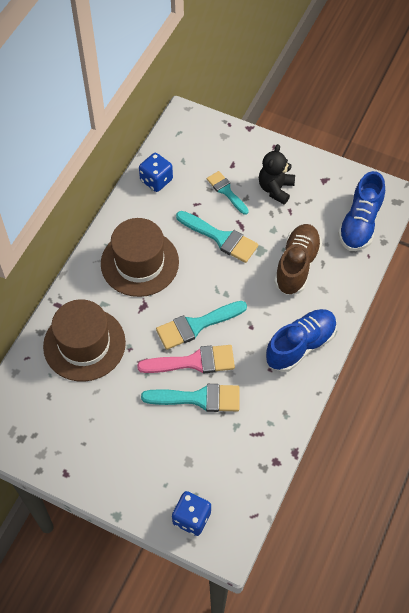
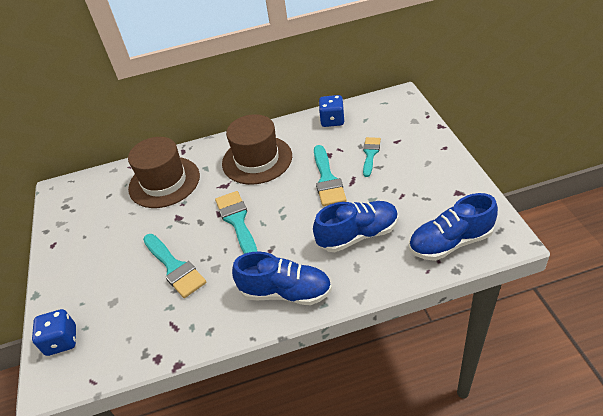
camera: 55 degrees right, 15 degrees down
(193, 362) = (204, 242): pink brush -> none
(196, 325) = (237, 221): turquoise brush -> turquoise brush turned 45 degrees clockwise
(275, 189) = (409, 174): black teddy bear -> none
(296, 265) = (357, 235): brown shoe -> blue shoe

